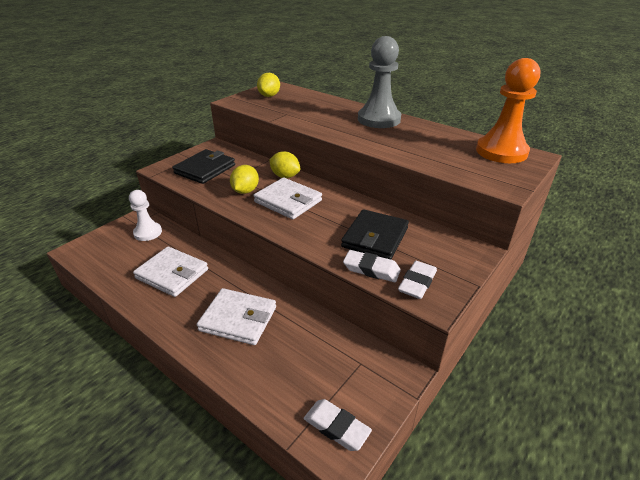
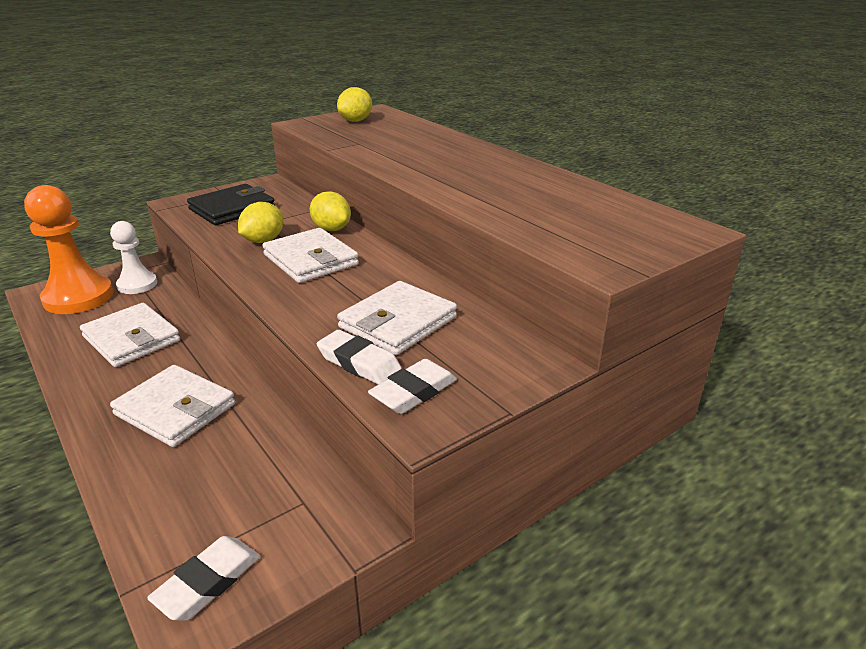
camera: 15 degrees right, 5 degrees down
(336, 427) = (208, 582): white eraser -> white eraser turned 75 degrees clockwise
(375, 237) = (397, 322): black wallet -> white wallet
(379, 119) = (485, 160): grey pawn -> none
(501, 152) = (642, 218): orange pawn -> orange pawn (78, 297)

